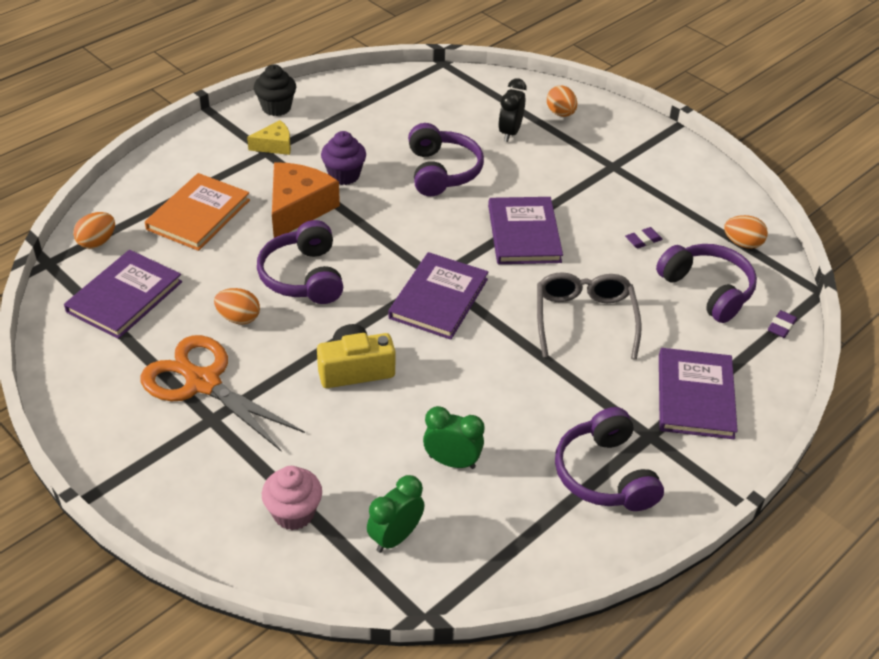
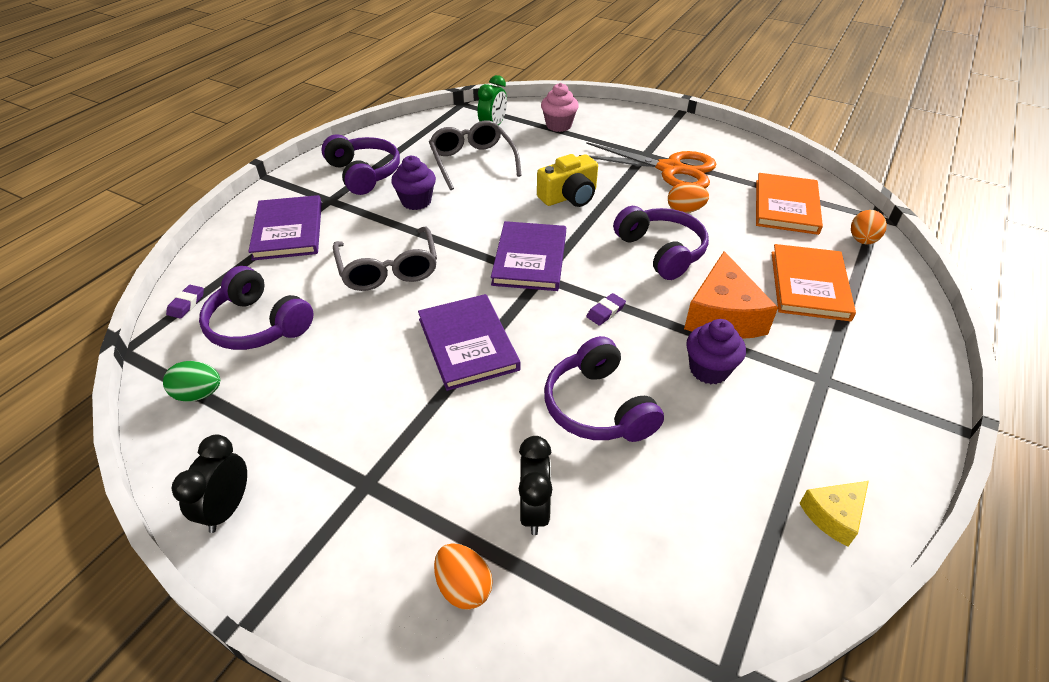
camera: 165 degrees right, 0 degrees up
(124, 297) = (786, 206): purple book -> orange book
(275, 145) = (823, 392): yellow cheese -> yellow cheese (833, 515)
(276, 107) = (886, 460): black cupcake -> none
(452, 462) = (472, 162): green clock -> grey glasses
(541, 406) = (416, 201): none -> purple cupcake
(643, 240) = (326, 369): purple eraser -> purple eraser (605, 312)
(701, 172) = (227, 508): none -> black clock
(742, 243) = (199, 394): orange egg -> green egg

